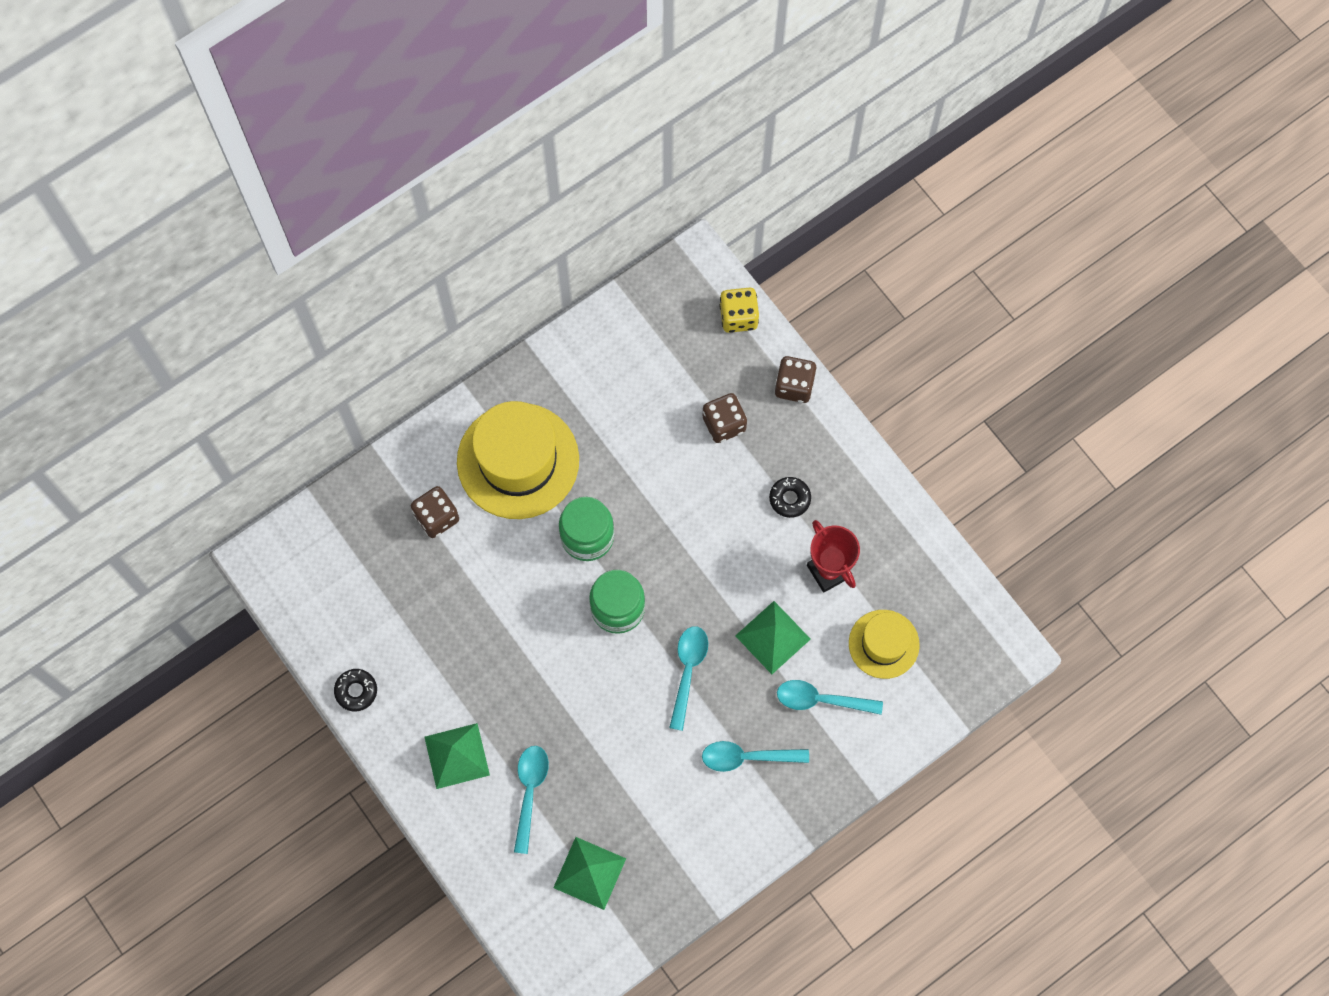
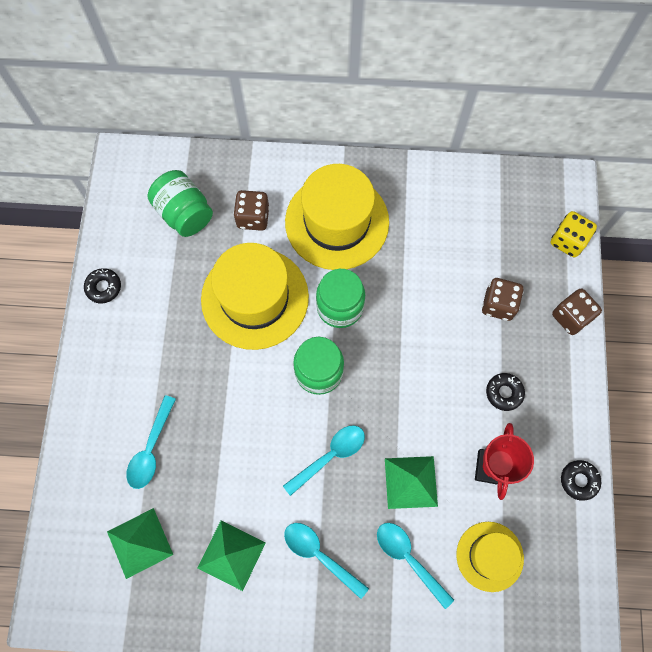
camera: 40 degrees right, 0 degrees up
(368, 564) = (184, 213): none -> green jar
(457, 756) = (127, 383): green pyramid -> green pyramid (231, 555)
(504, 589) = (255, 298): none -> yellow hat
(529, 792) = (151, 449): turquoise spoon -> turquoise spoon turned 150 degrees clockwise
(907, 523) = (579, 480): none -> black donut

